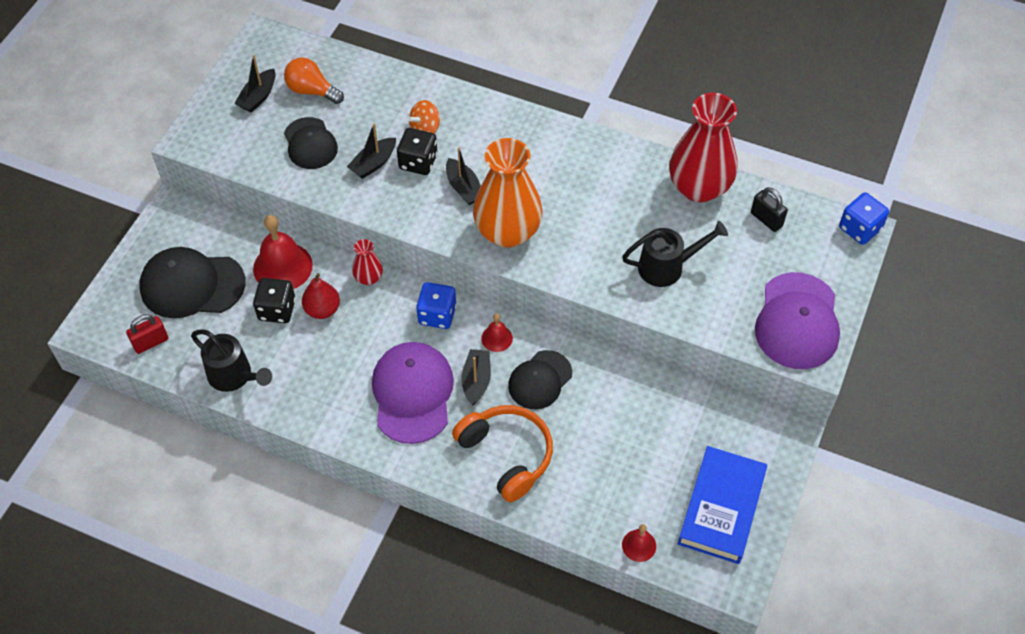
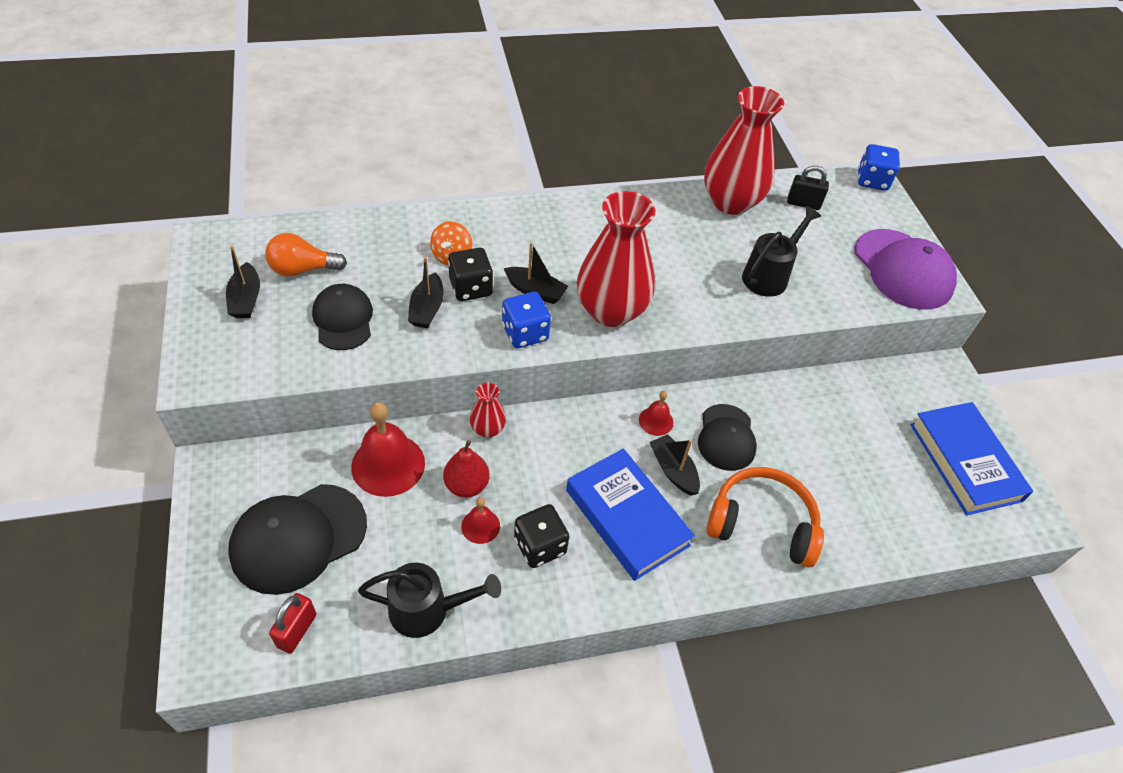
camera: 40 degrees left, 5 degrees down
(277, 310) = (418, 512): black dice -> black dice (540, 546)
(310, 143) = (343, 319): black cap -> black cap turned 135 degrees counterclockwise
(412, 394) = (626, 517): purple cap -> blue book
(437, 315) = (583, 429): blue dice -> blue dice (525, 333)
(507, 232) = (611, 311): orange vase -> red vase
(639, 545) = (940, 536): red bell -> red bell (480, 526)

